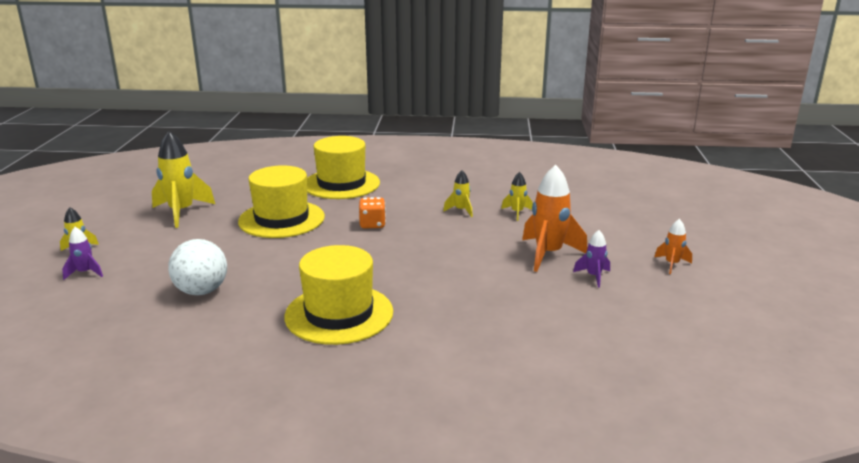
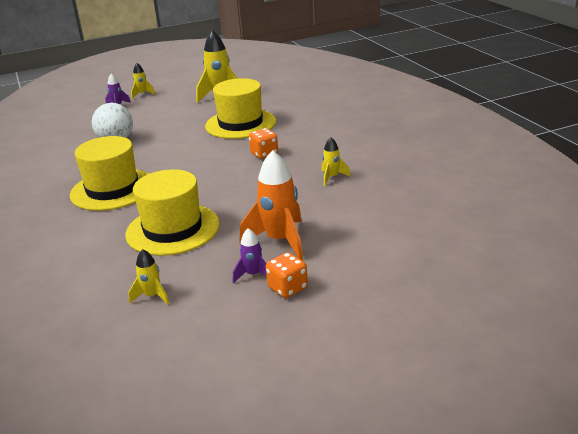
camera: 65 degrees right, 5 degrees up
(341, 184) = (328, 119): yellow hat -> yellow hat (173, 229)
(517, 213) = (357, 202): yellow rocket -> yellow rocket (152, 296)
(625, 268) = (287, 288): none -> orange dice
(672, 264) = (321, 315): orange rocket -> none

